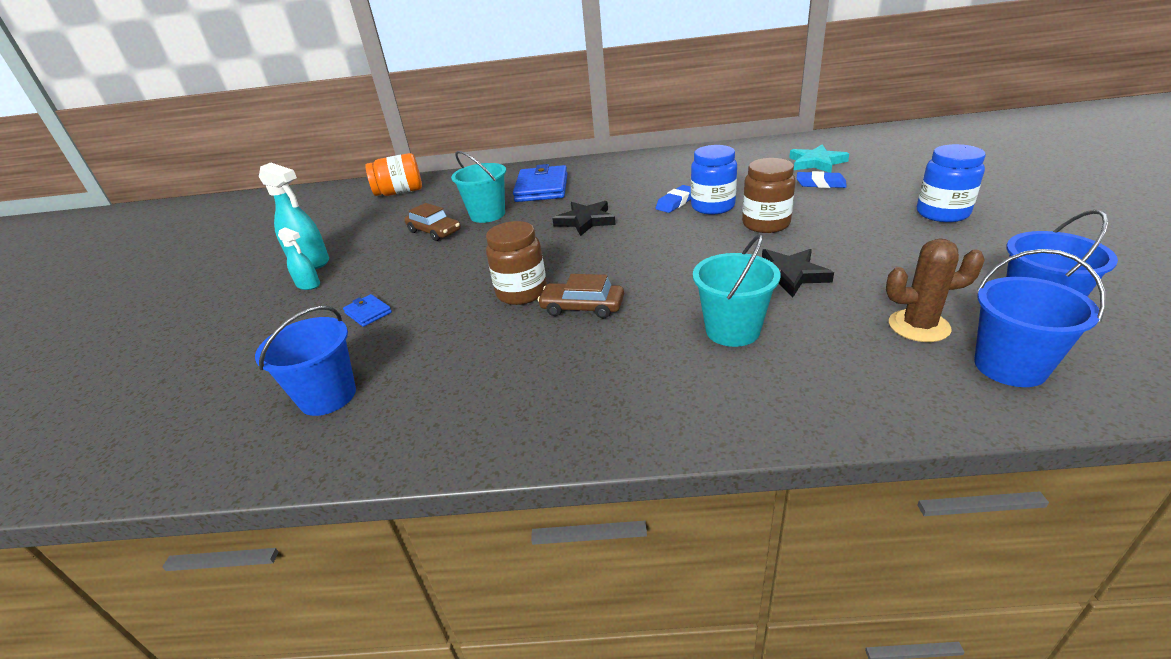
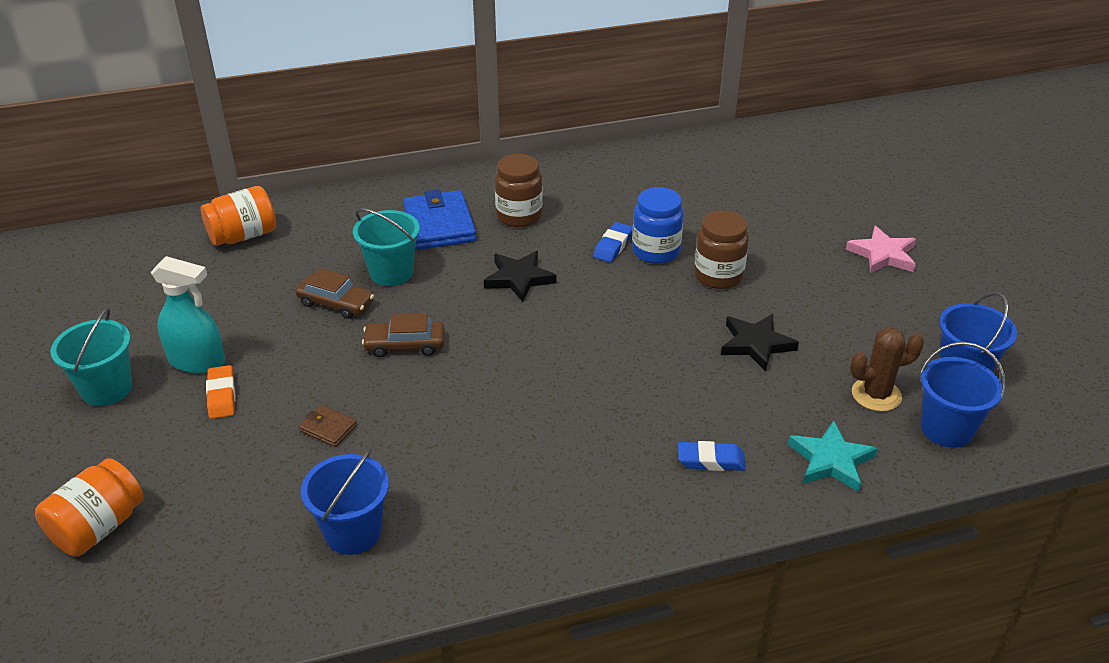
camera: 20 degrees left, 5 degrees up
(145, 368) = (98, 527): none -> orange jar
(308, 285) = (222, 396): turquoise spray bottle -> orange eraser
(368, 313) = (328, 428): blue wallet -> brown wallet
(521, 292) = (493, 386): brown jar -> brown jar (519, 216)
(582, 307) = (567, 400): brown car -> brown car (405, 345)
(732, 330) = (721, 414): turquoise bucket -> turquoise bucket (107, 389)
(816, 163) = (749, 178): turquoise star -> turquoise star (831, 460)
(820, 184) = (761, 213): blue eraser -> blue eraser (710, 460)
(942, 213) = (882, 255): blue jar -> pink star

